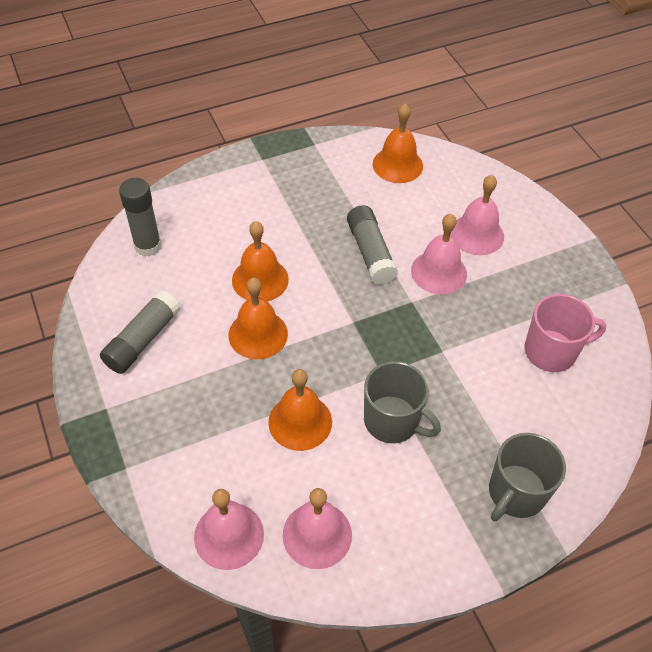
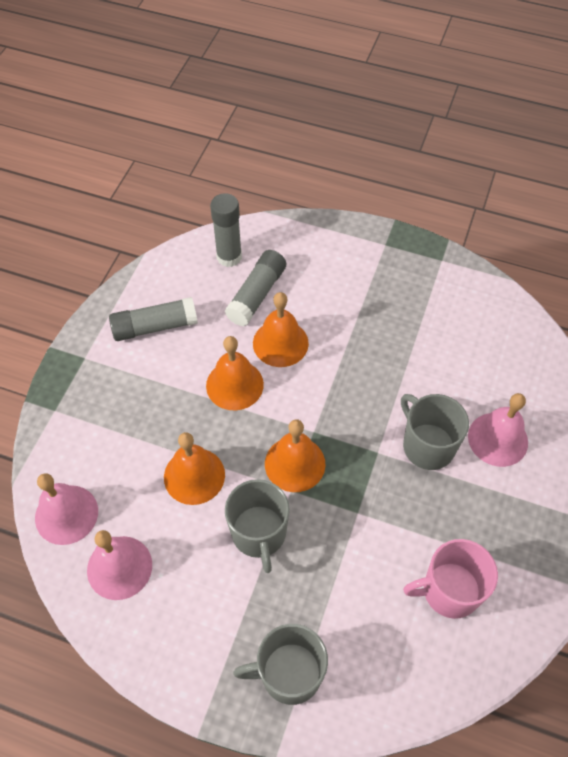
camera: 45 degrees right, 5 degrees up
(370, 252) = (388, 385): grey glue stick -> grey glue stick (257, 294)
(397, 165) = (494, 327): orange bell -> orange bell (295, 463)
(439, 272) = (427, 445): pink bell -> grey mug
(551, 351) = (449, 590): pink mug -> pink mug turned 135 degrees clockwise

